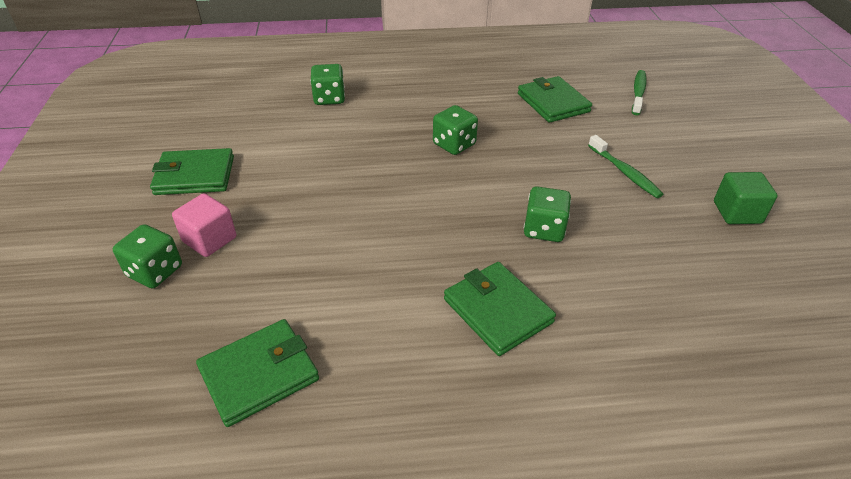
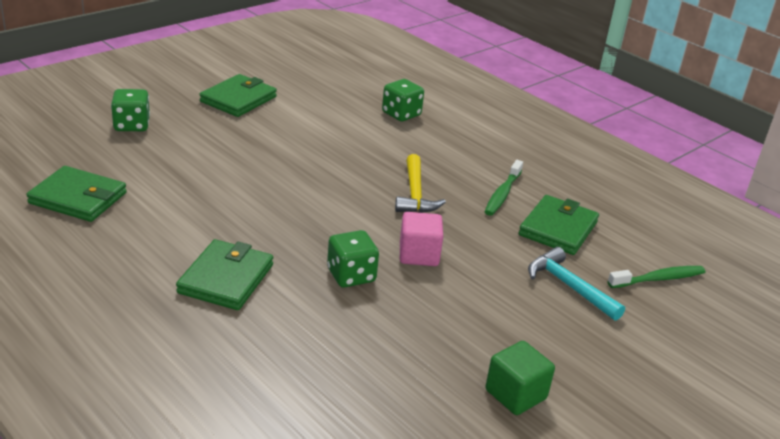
camera: 50 degrees right, 10 degrees down
(195, 176) = (238, 99): green wallet -> green wallet turned 75 degrees clockwise
(210, 239) = (180, 131): pink cube -> pink cube (418, 255)
(454, 144) = (415, 194): green dice -> yellow hammer
(625, 131) = (569, 286): none -> turquoise hammer
(625, 172) = (494, 303): green toothbrush -> green toothbrush (502, 194)

